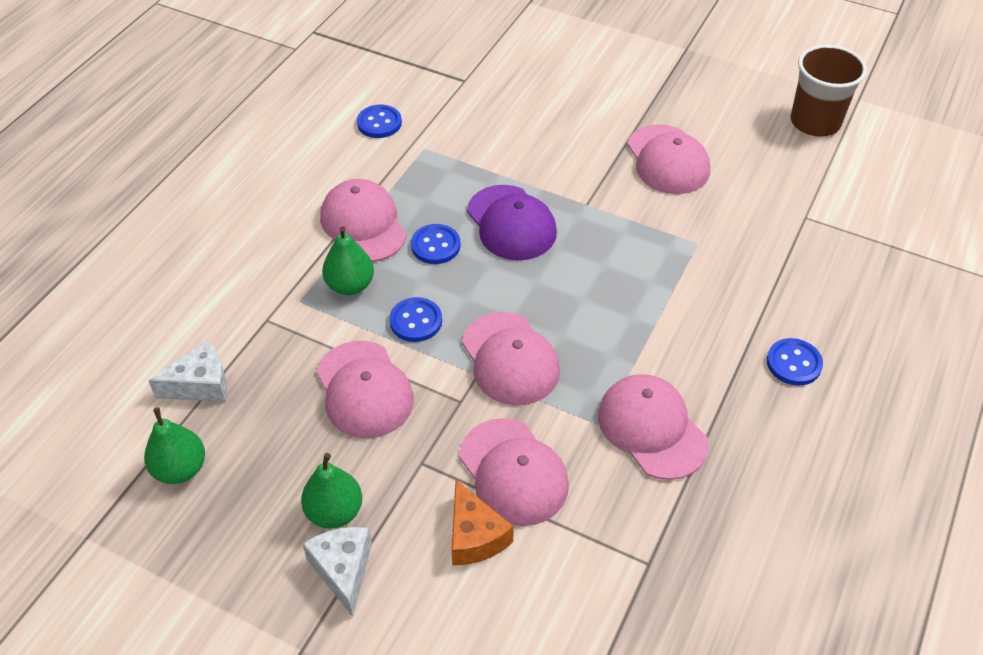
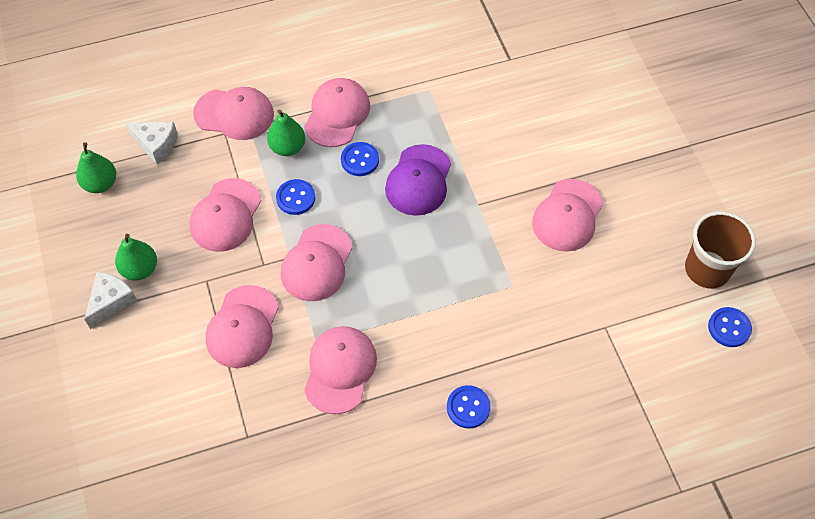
camera: 45 degrees right, 10 degrees up
(255, 296) = (234, 114): none -> pink cap
(379, 123) = (423, 52): blue button -> blue button (729, 328)
(475, 536) = (186, 342): orange cheese -> none

